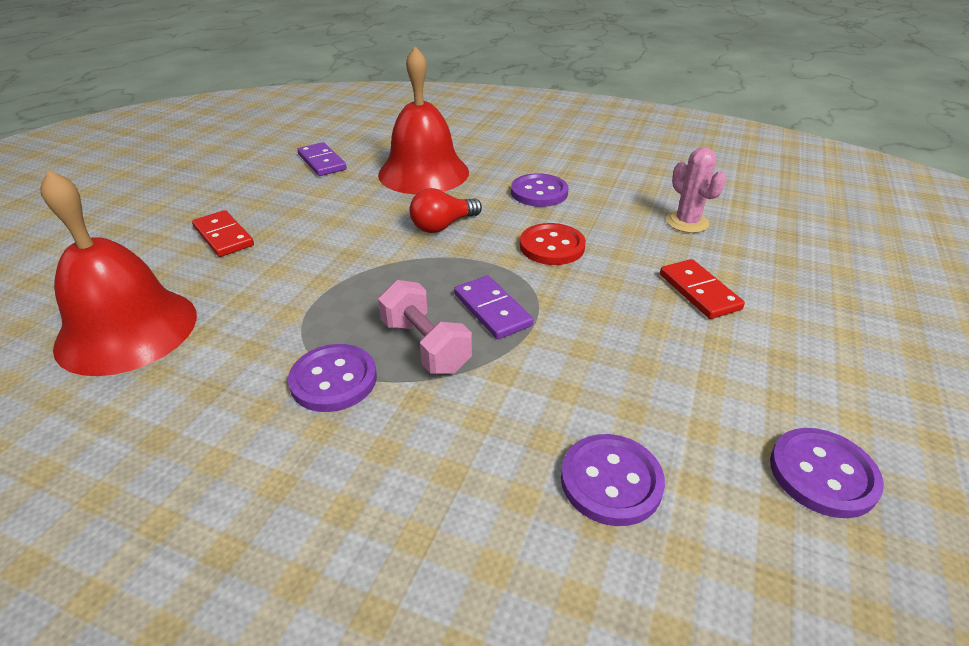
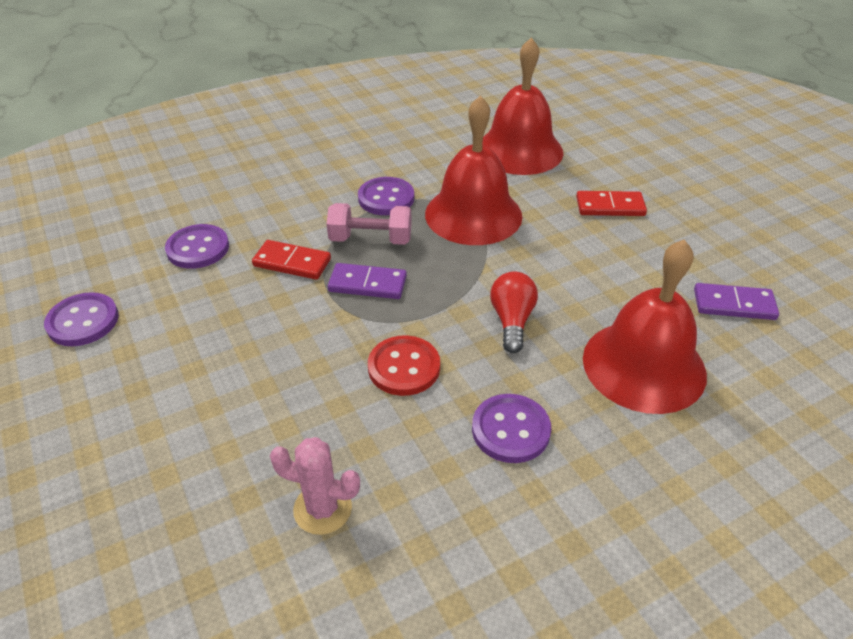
camera: 130 degrees right, 5 degrees up
(309, 302) = (473, 214): none -> red bell
(699, 291) = (239, 410): red domino -> red domino (292, 263)

